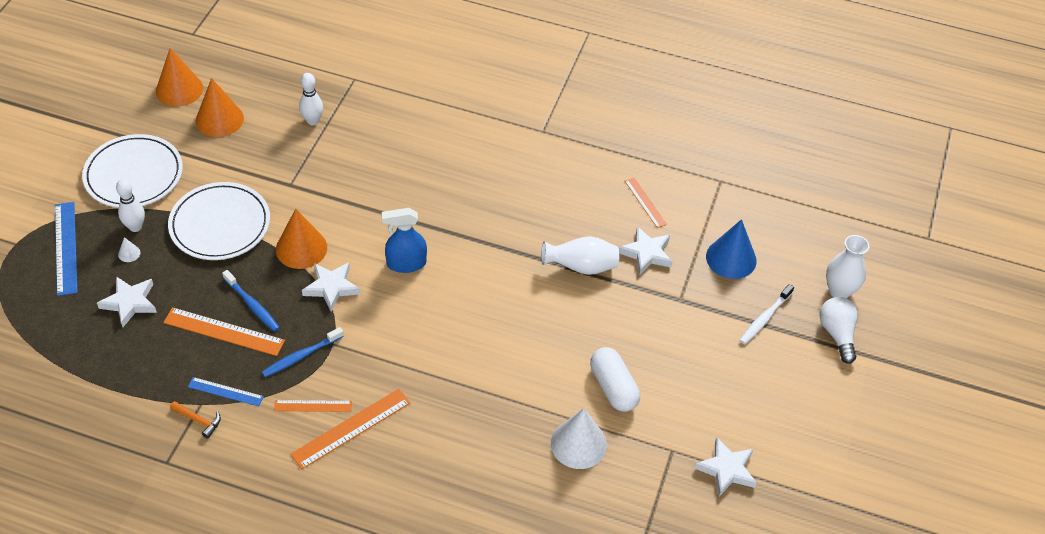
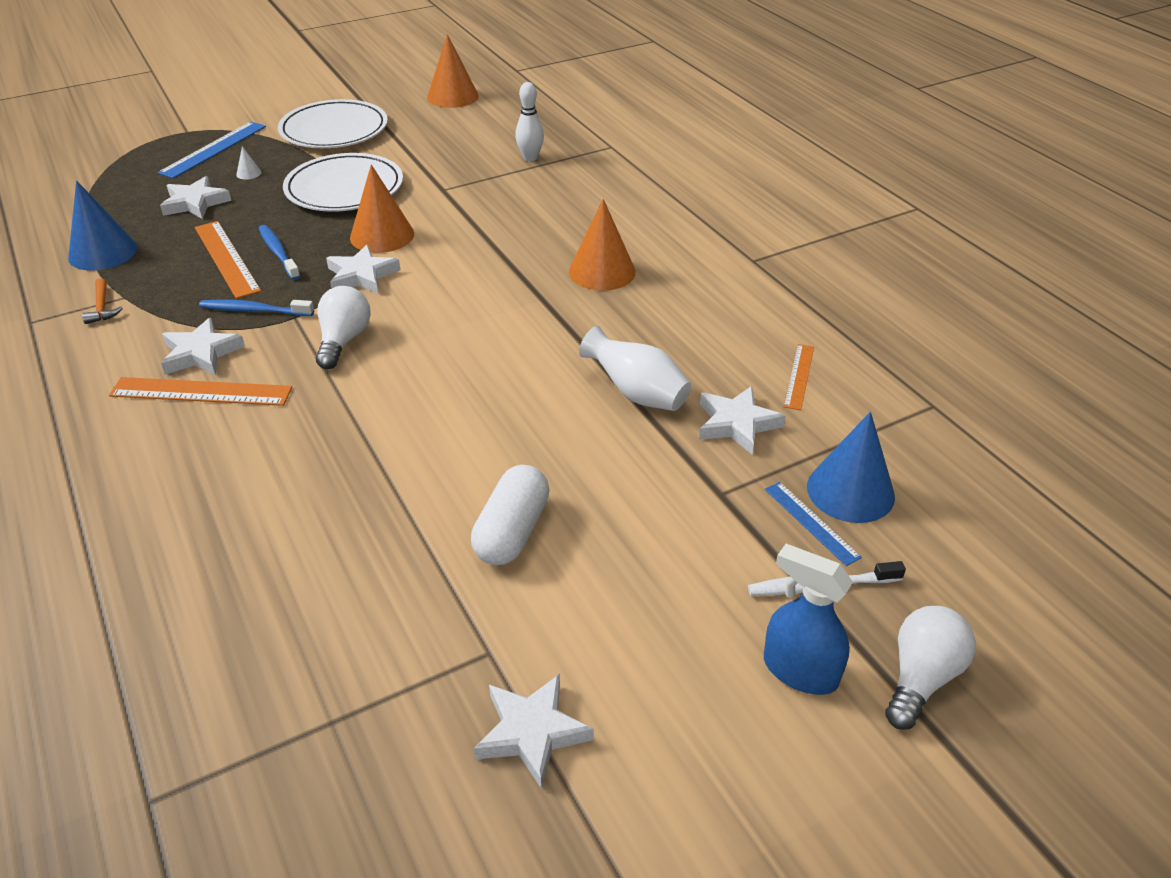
camera: 45 degrees right, 10 degrees down
(128, 383) = (103, 252): none -> blue cone
(135, 227) = (281, 160): white bowling pin -> none
(219, 119) = (454, 125): orange cone -> orange cone (602, 271)
(225, 391) = (156, 300): blue ruler -> blue ruler (811, 522)
(252, 305) = (278, 253): blue toothbrush -> blue toothbrush turned 150 degrees clockwise
(313, 406) = (201, 353): orange ruler -> white star
(385, 340) = (343, 341): none -> white light bulb
(406, 263) = (456, 293): blue spray bottle -> blue spray bottle (799, 670)
(578, 444) = (389, 561): white cone -> none
(839, 291) = (987, 625): white vase -> none

